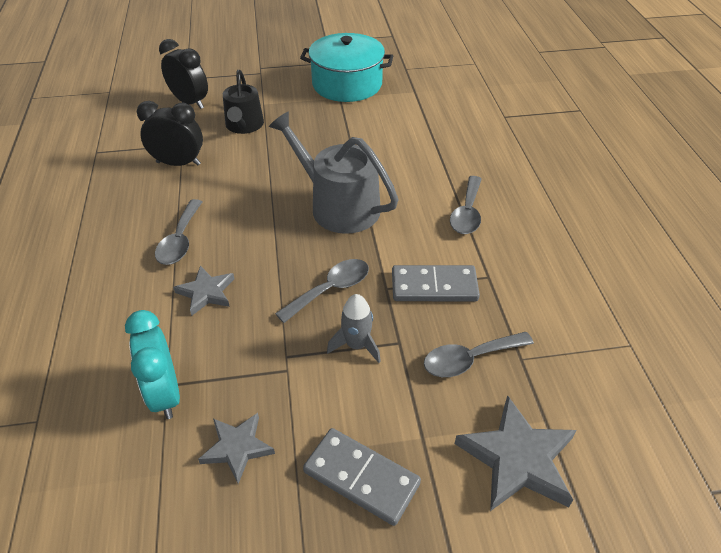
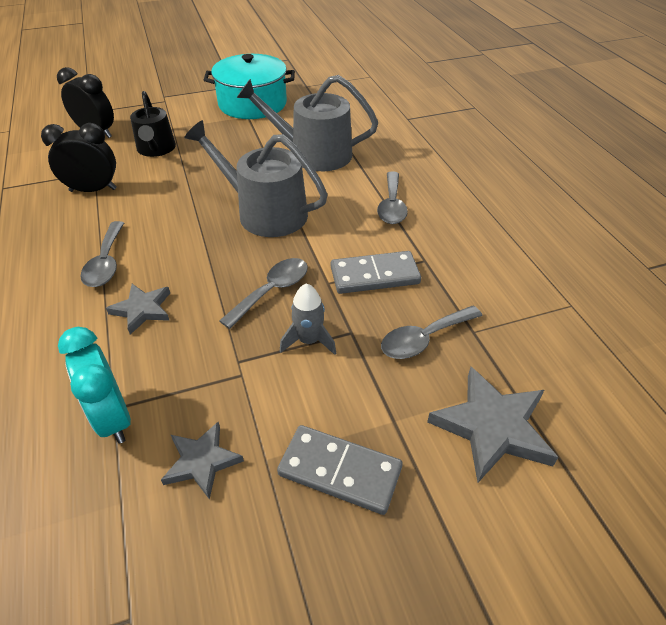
camera: 10 degrees left, 0 degrees up
(398, 147) = (313, 154): none -> grey watering can

